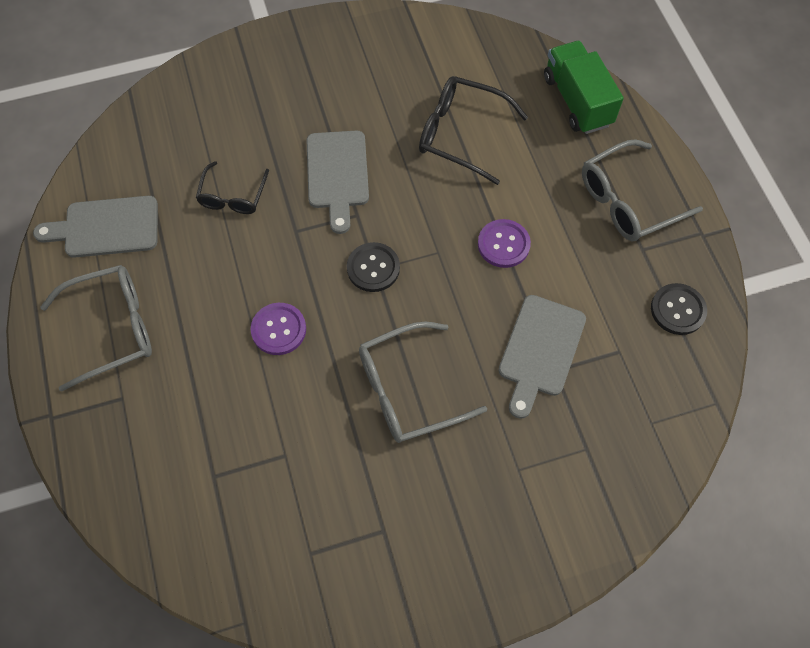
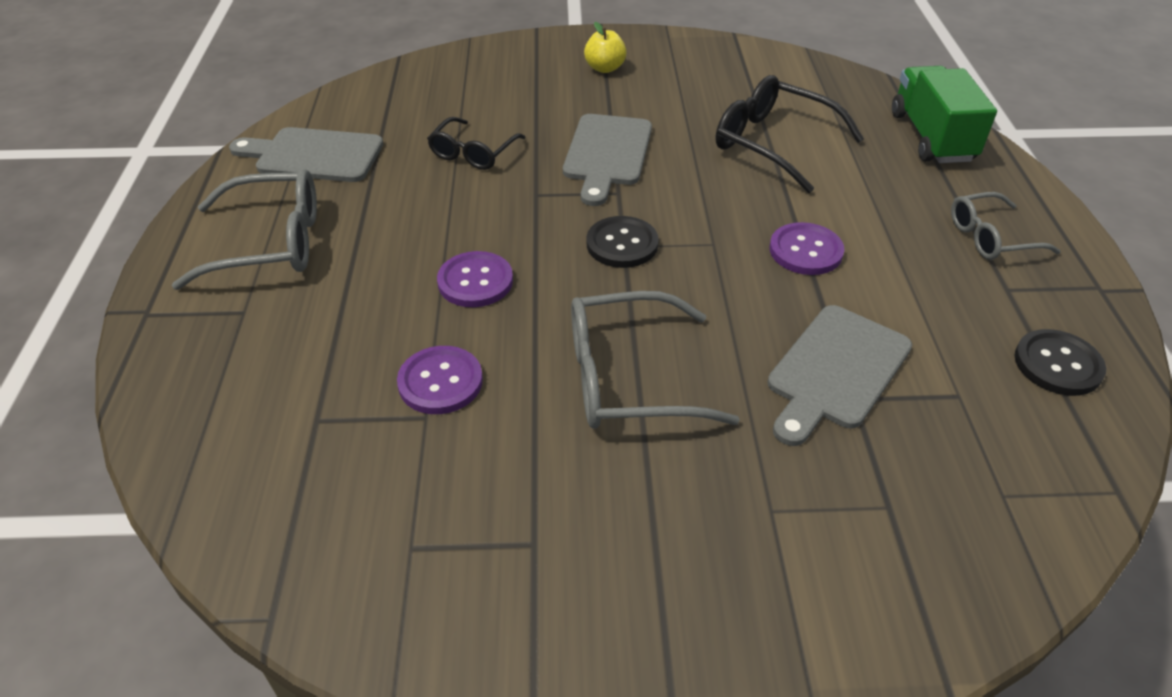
camera: 15 degrees right, 20 degrees down
(285, 424) = (440, 382): none -> purple button
(308, 70) = (605, 68): none -> yellow apple
(628, 201) = (991, 237): grey glasses -> grey glasses, size x0.63

